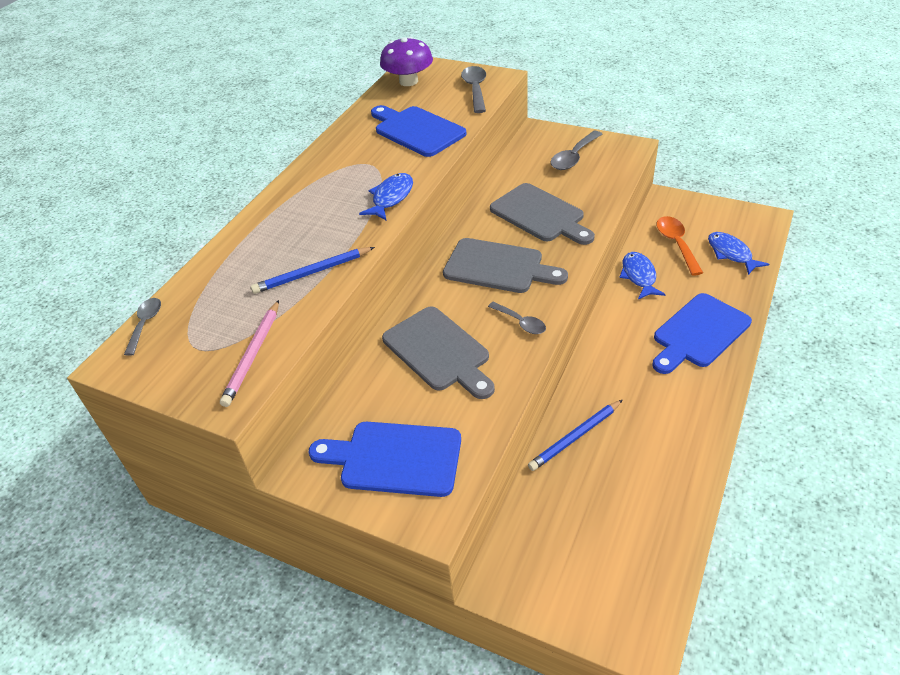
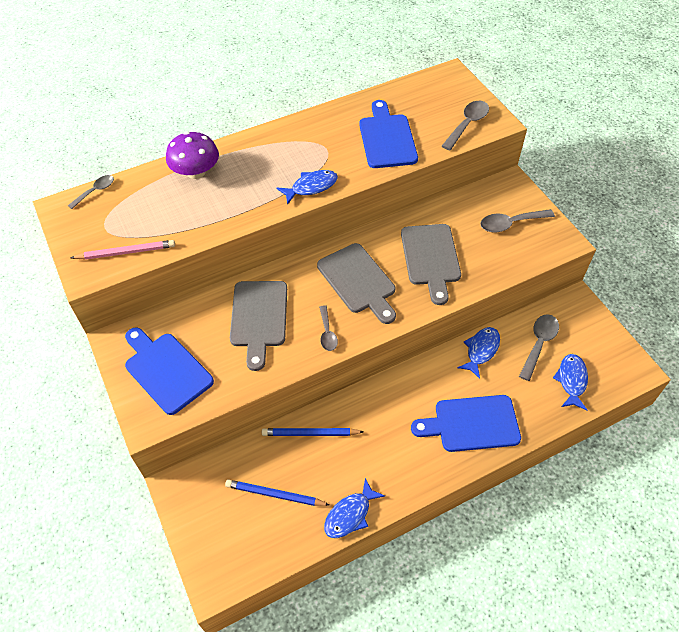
camera: 35 degrees right, 10 degrees up
(253, 355) = (126, 252): pink pencil -> pink pencil turned 150 degrees counterclockwise
(312, 272) = (210, 215): blue pencil -> blue pencil (275, 494)
(408, 81) = (429, 88): purple mushroom -> purple mushroom (196, 172)
(676, 244) = (539, 344): orange spoon -> grey spoon
(691, 476) = (350, 514): none -> blue fish

